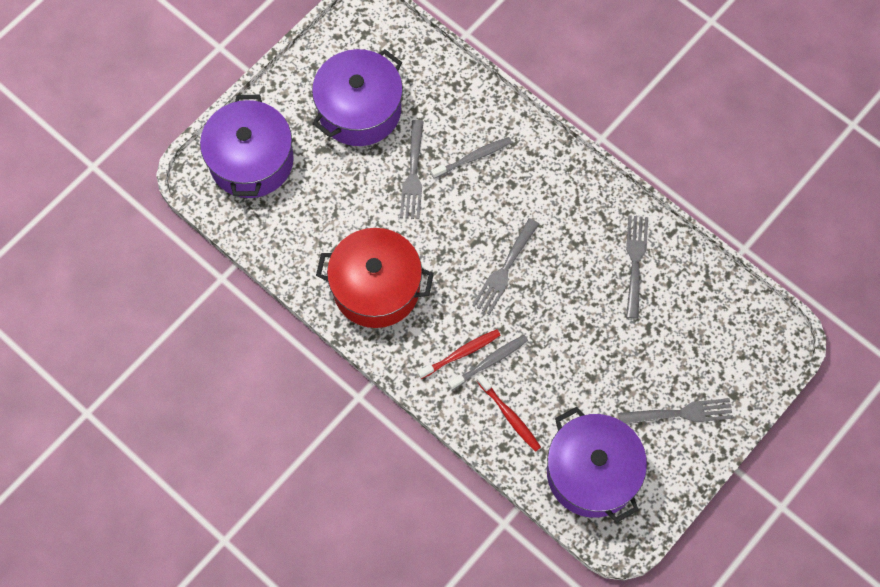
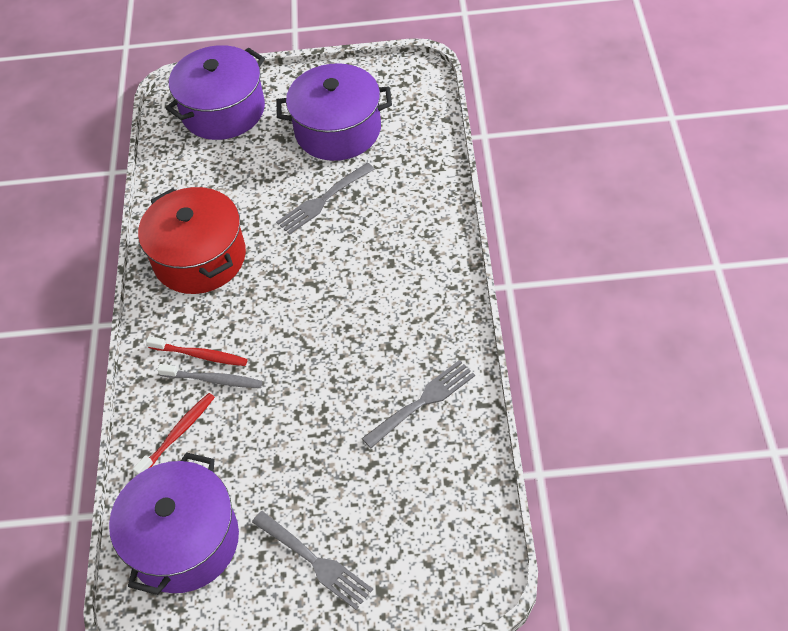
camera: 50 degrees right, 15 degrees down
(473, 158) = (382, 222): grey toothbrush -> none
(504, 270) = (308, 321): grey fork -> none
(509, 415) = (177, 434): red toothbrush -> red toothbrush turned 150 degrees counterclockwise

